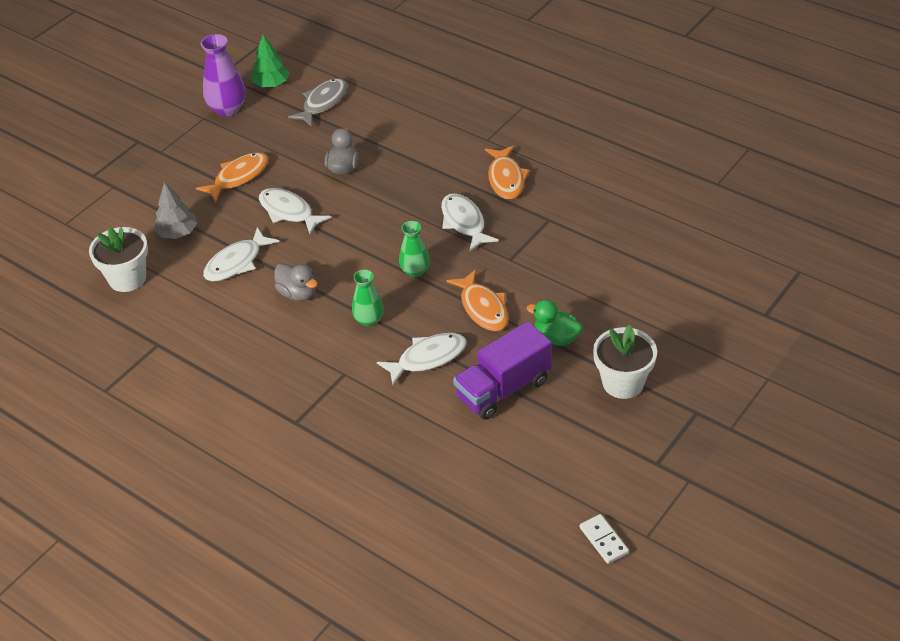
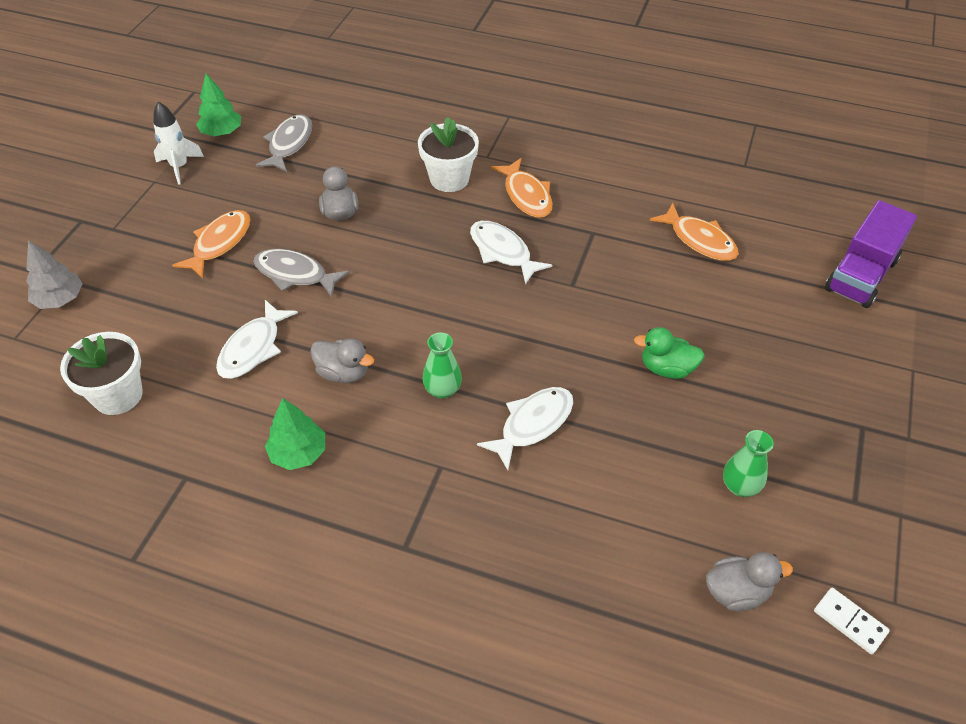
camera: 20 degrees left, 5 degrees up
(177, 233) = (165, 324): grey tree -> grey tree (60, 299)
(227, 109) = (179, 167): purple vase -> white rocket
(243, 343) = (298, 453): none -> green tree
(288, 212) = (295, 274): white fish -> grey fish
(415, 271) = (472, 318): green vase -> green vase (740, 486)
(483, 308) = (568, 348): orange fish -> orange fish (699, 240)
(503, 389) = (637, 445): purple truck -> purple truck (861, 275)
(527, 503) = (736, 592): none -> grey duck
(623, 383) = (766, 408): white flower pot -> white flower pot (449, 179)

